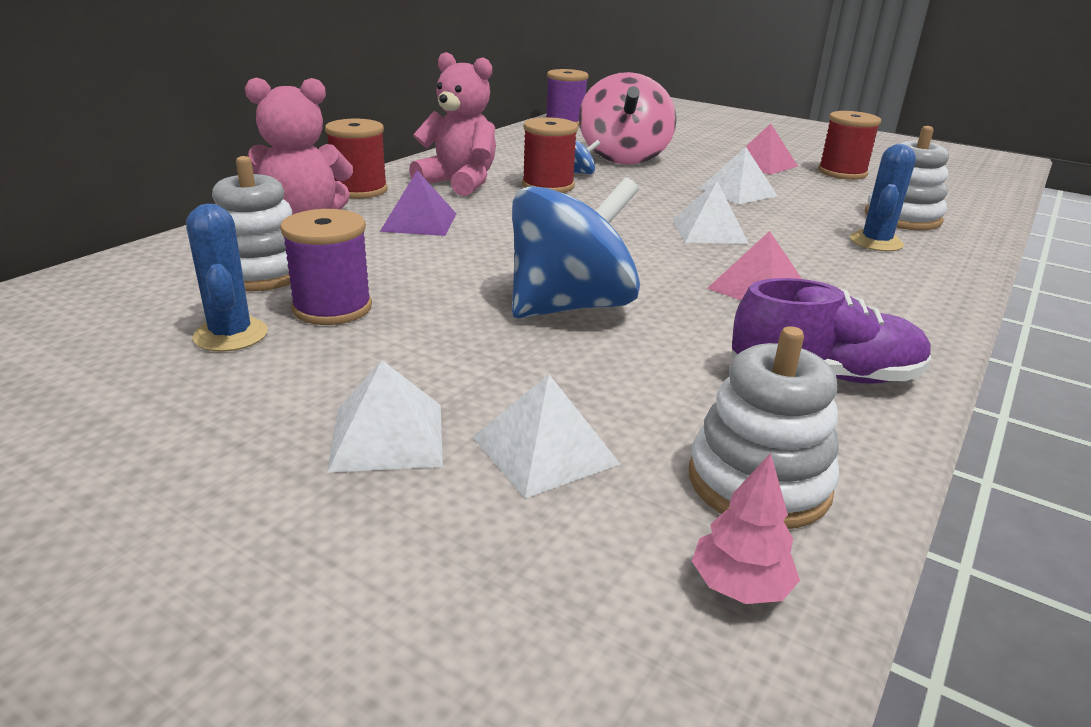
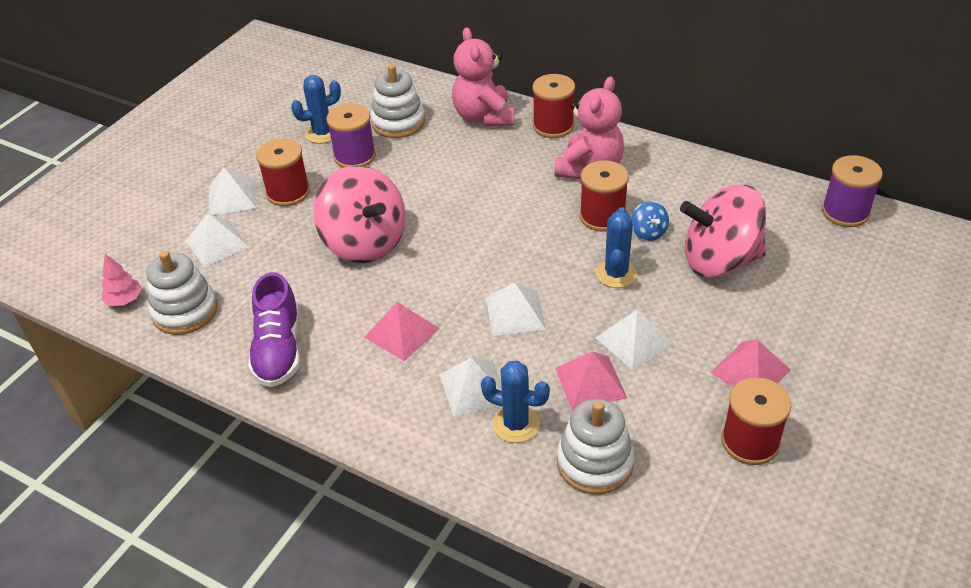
camera: 90 degrees right, 15 degrees up
(406, 370) = (288, 192): none -> red spool
(419, 222) = (494, 163): purple pyramid -> none
(570, 306) = (364, 243): blue spinning top -> pink spinning top
(642, 189) = (616, 274): none -> blue cactus
(801, 211) = (590, 382): none -> pink pyramid
(835, 256) = (474, 388): none -> white pyramid

